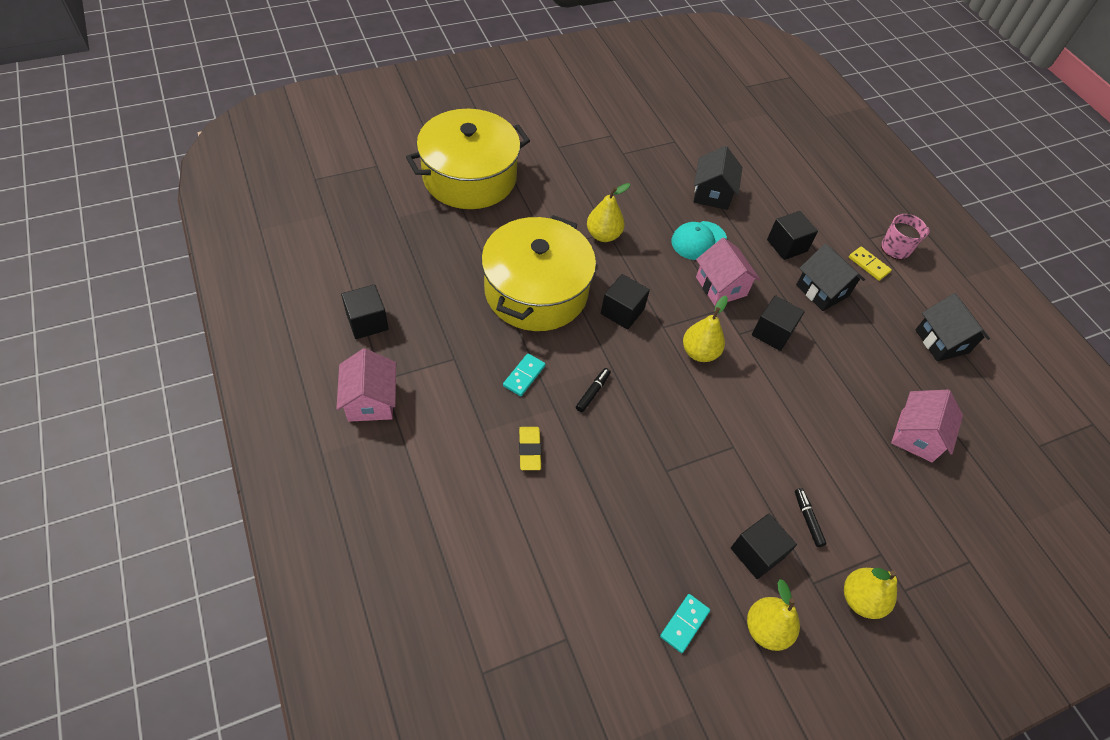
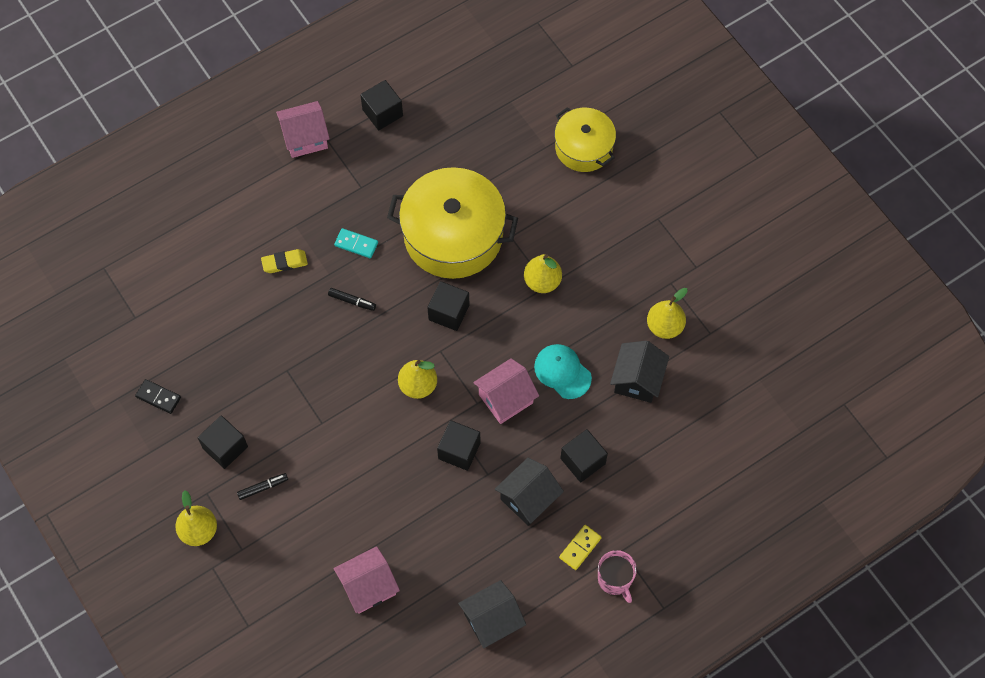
camera: 85 degrees right, 10 degrees up
(469, 177) = (583, 147): yellow pot -> yellow pot, size x0.60
(684, 624) = (158, 397): turquoise domino -> black domino
(712, 194) = (637, 380): black house -> black house turned 75 degrees counterclockwise
(766, 629) = (163, 457): yellow pear -> yellow pear (664, 326)
(916, 436) = (368, 586): pink house -> pink house turned 45 degrees counterclockwise

